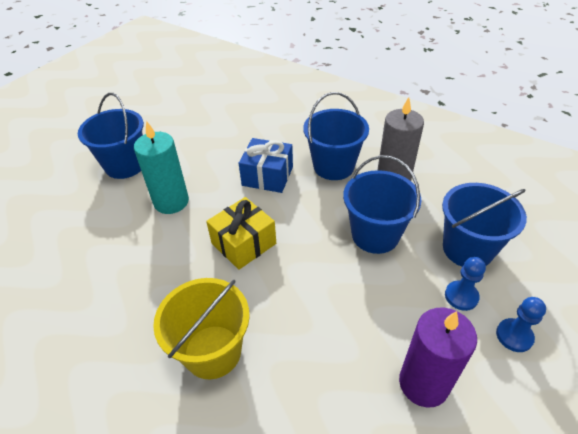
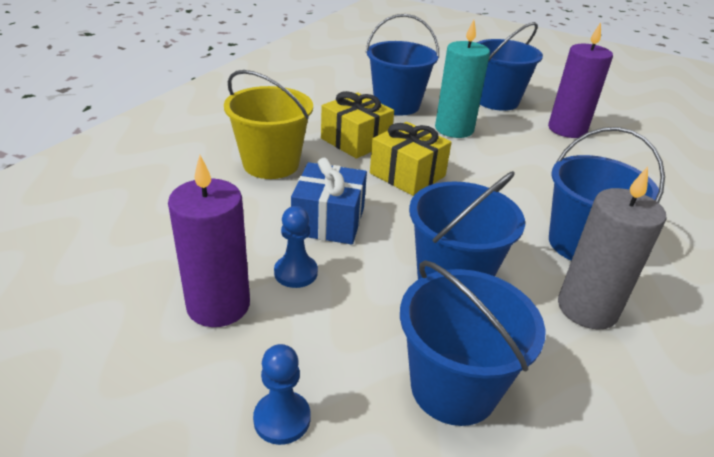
camera: 80 degrees right, 10 degrees down
(111, 236) = (396, 105): none -> blue bucket
(178, 276) = (355, 141): none -> yellow gift
(187, 136) = (567, 129): none -> purple candle
(267, 176) = (527, 187): blue gift -> blue gift (329, 221)
(461, 296) = (352, 363): blue pawn -> blue pawn (296, 273)

